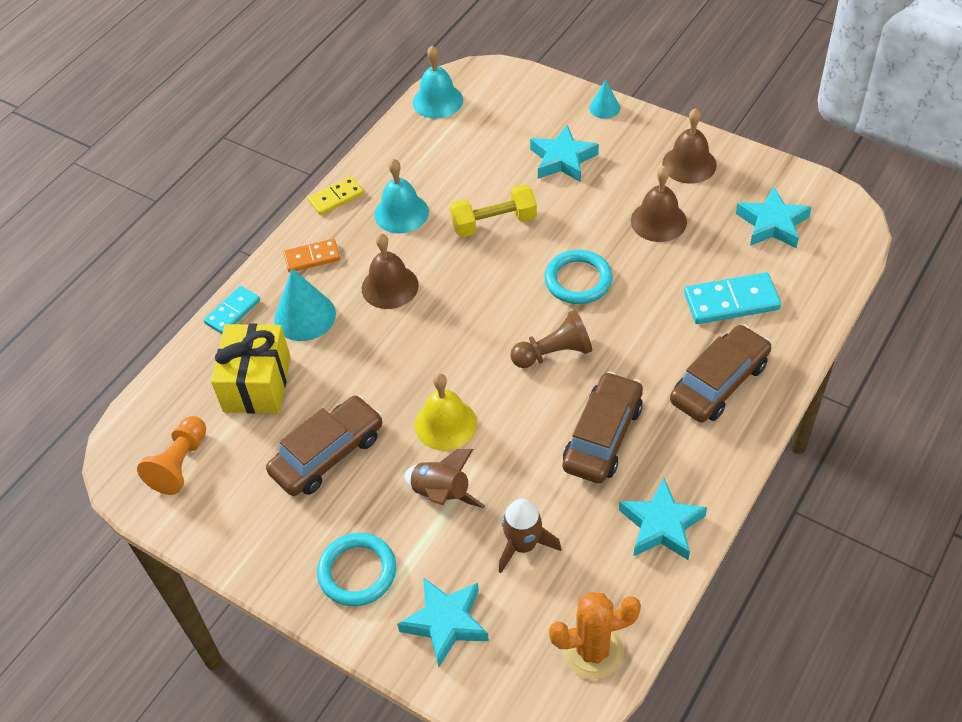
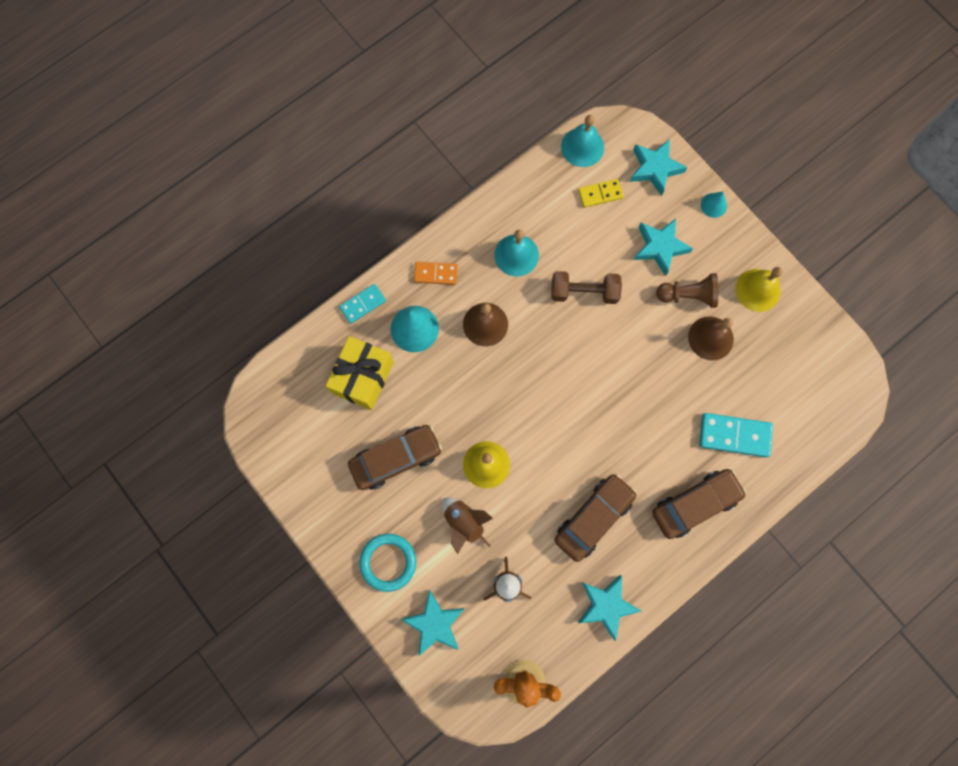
camera: 15 degrees right, 25 degrees up
(180, 464) = (291, 427): orange pawn -> none
(336, 198) = (471, 220): yellow domino -> yellow domino (600, 194)
(494, 223) = (584, 292): yellow dumbbell -> brown dumbbell
(554, 353) = (585, 432): brown pawn -> brown pawn (688, 295)
(578, 280) = (627, 372): turquoise ring -> none
(689, 164) = (757, 290): brown bell -> yellow bell
(772, 224) = (797, 374): turquoise star -> turquoise star (655, 168)

